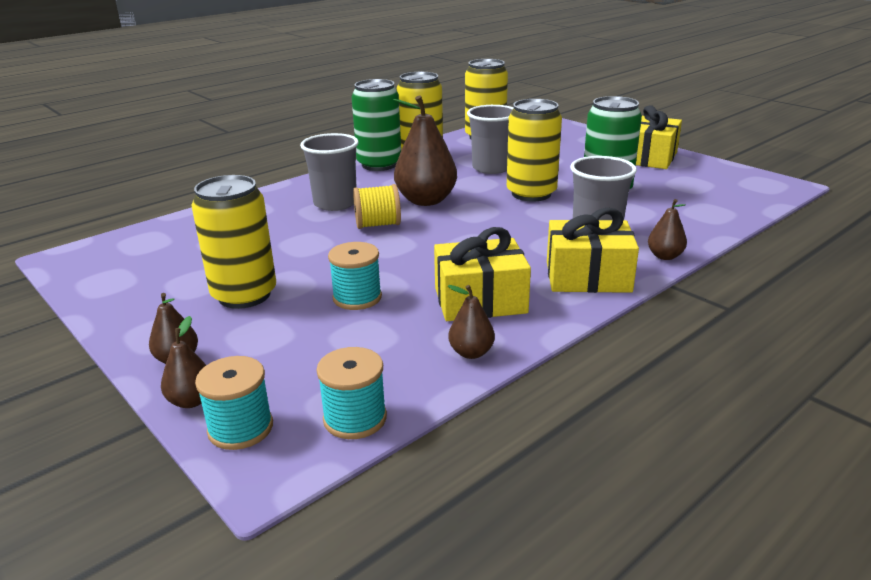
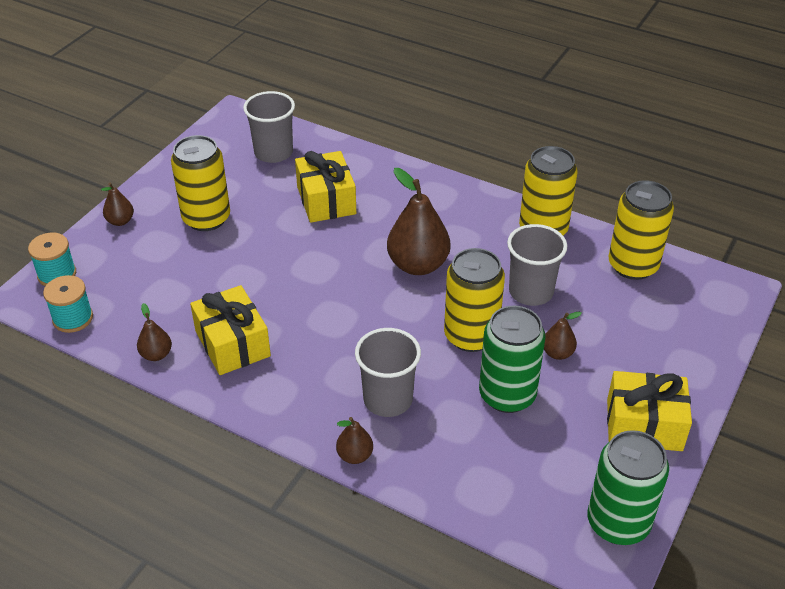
camera: 70 degrees right, 15 degrees up
(192, 401) = (79, 245): brown pear -> brown pear (557, 353)
(335, 203) = (385, 210): grey cup -> grey cup (273, 153)
(357, 298) = (218, 275): turquoise spool -> none
(378, 225) = (350, 249): yellow spool -> none
(379, 164) = (497, 208): green can -> green can (618, 523)
(588, 277) = (294, 404): yellow gift -> yellow gift (326, 200)

